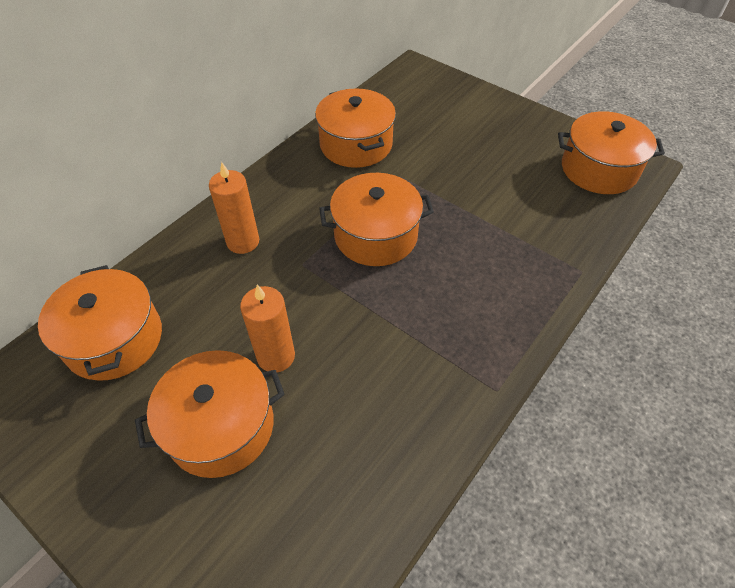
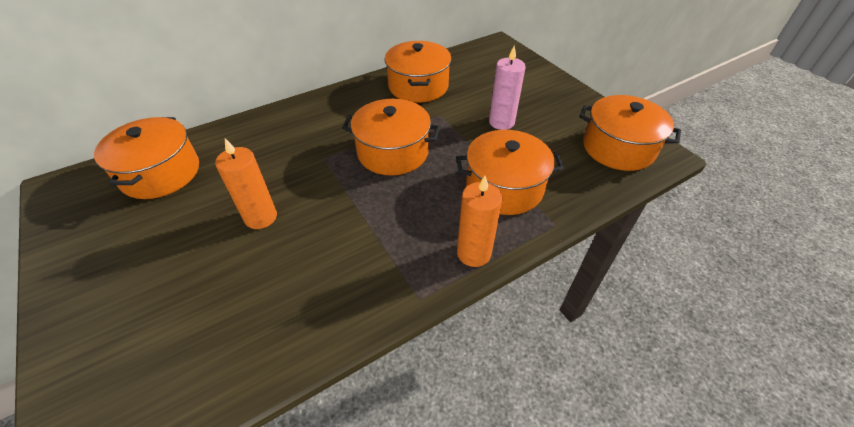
camera: 20 degrees right, 5 degrees down
(221, 426) = (188, 255): orange pot -> orange pot (504, 187)
(243, 242) = (291, 132): orange candle -> orange candle (473, 253)
(471, 168) = (501, 122): none -> pink candle

